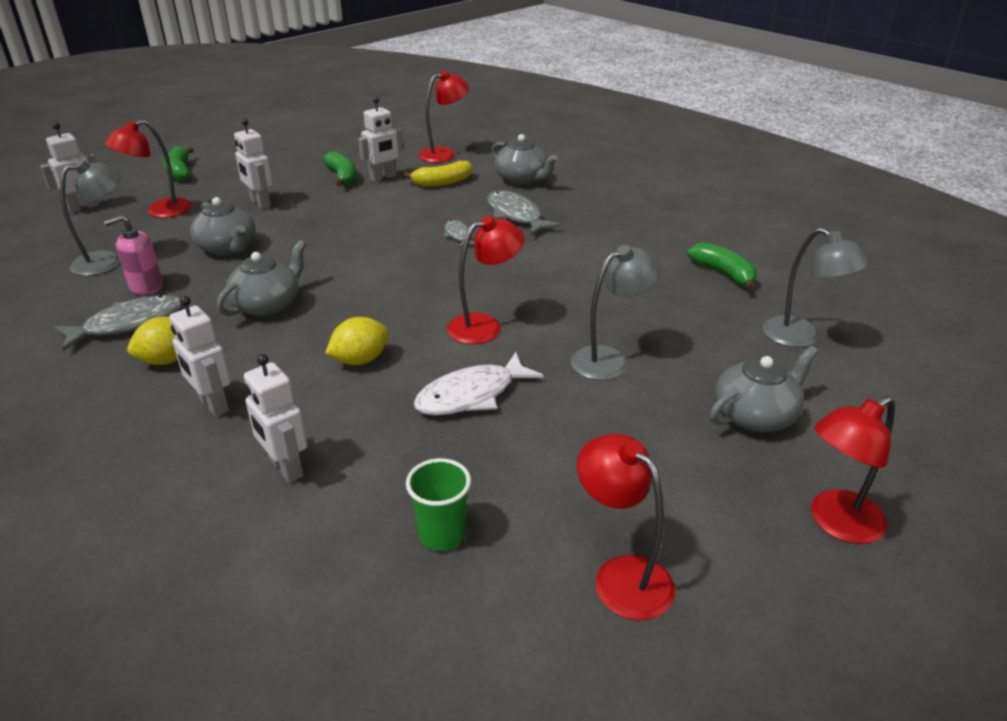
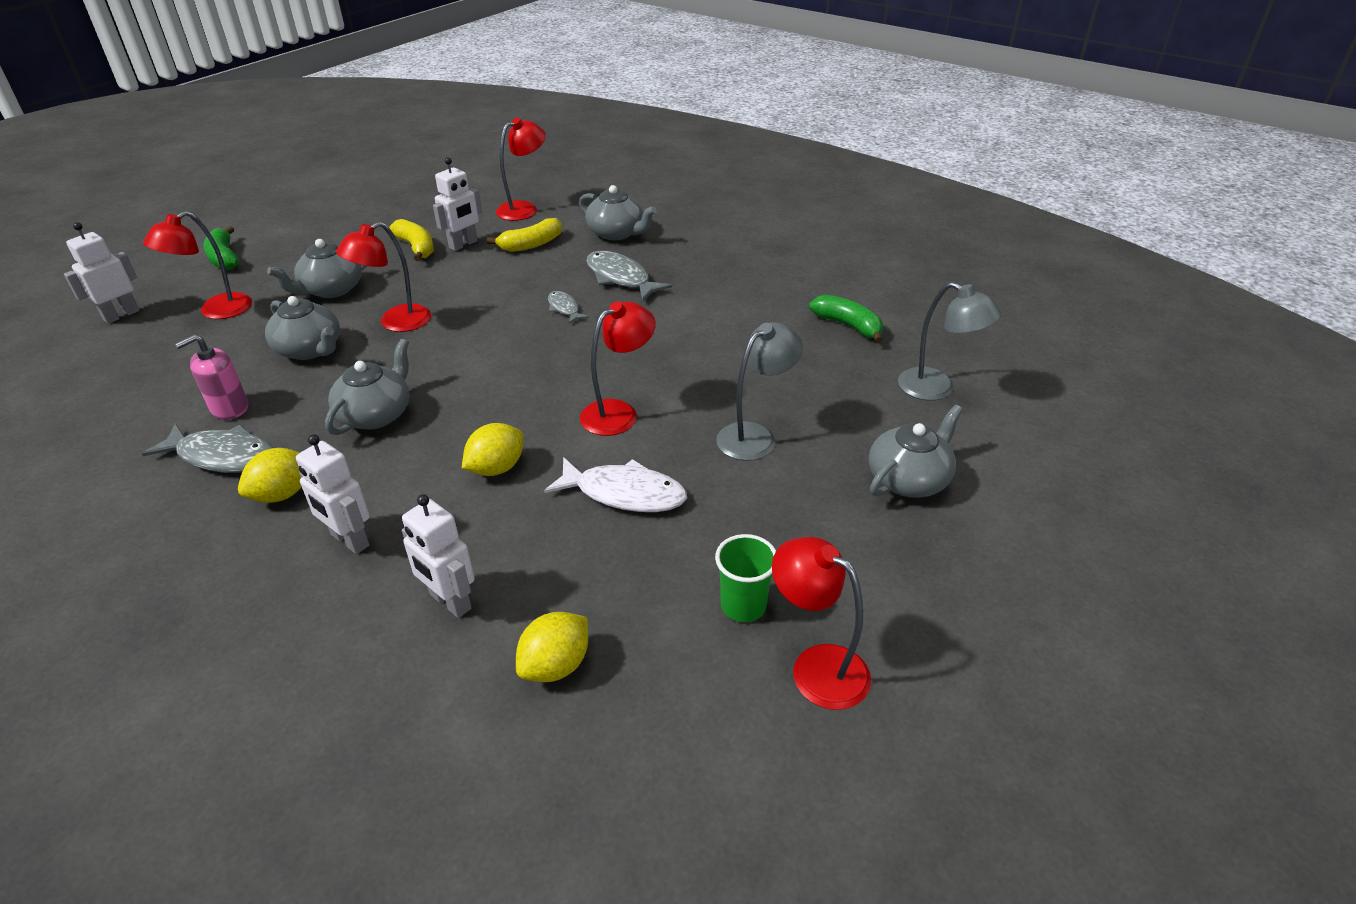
camera: 10 degrees left, 5 degrees up
(107, 261) = (172, 381): grey lamp -> none
(128, 324) = (223, 456): grey fish -> grey fish turned 60 degrees clockwise
(260, 203) = (331, 290): white robot -> grey teapot
(342, 177) = (416, 247): green banana -> yellow banana
(366, 537) = (556, 665): none -> yellow lemon
(442, 535) = (631, 651): green cup -> green cup (743, 606)
(471, 395) = (624, 493): white fish -> white fish turned 120 degrees counterclockwise
(836, 523) = (1003, 582): red lamp -> red lamp (396, 323)

